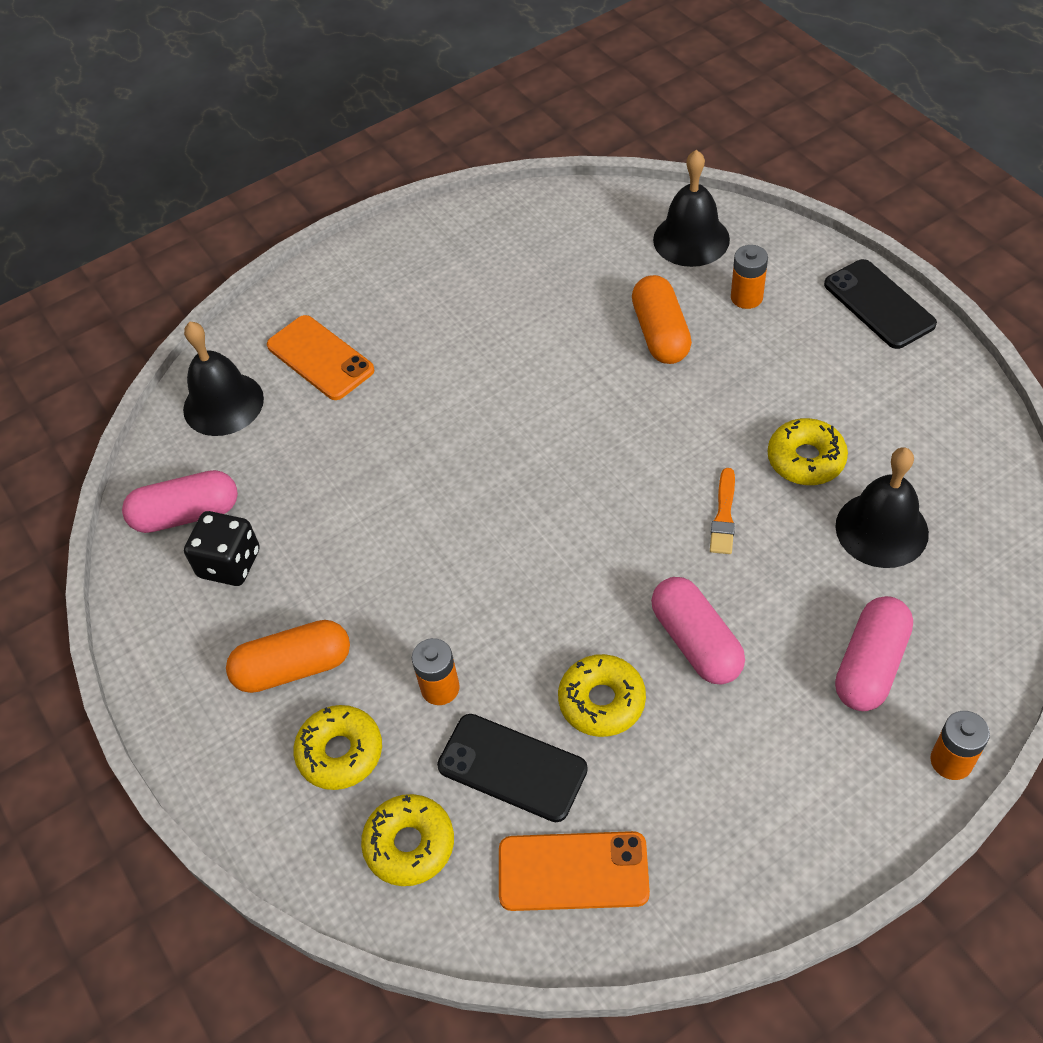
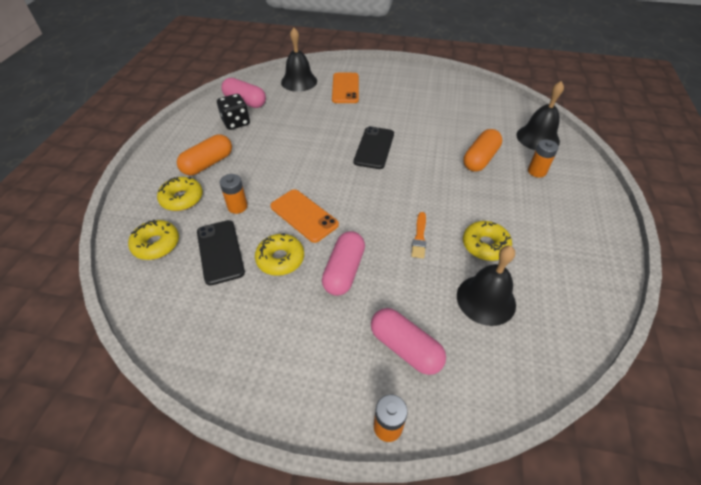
camera: 40 degrees right, 5 degrees down
(293, 667) = (208, 164): orange capsule -> orange capsule turned 75 degrees counterclockwise
(573, 872) = (185, 306): orange phone -> orange phone (304, 215)
(724, 515) = (419, 237): orange brush -> orange brush turned 45 degrees counterclockwise
(870, 665) = (405, 348): pink capsule -> pink capsule turned 60 degrees clockwise
(879, 304) = (603, 215): black phone -> black phone (374, 148)

